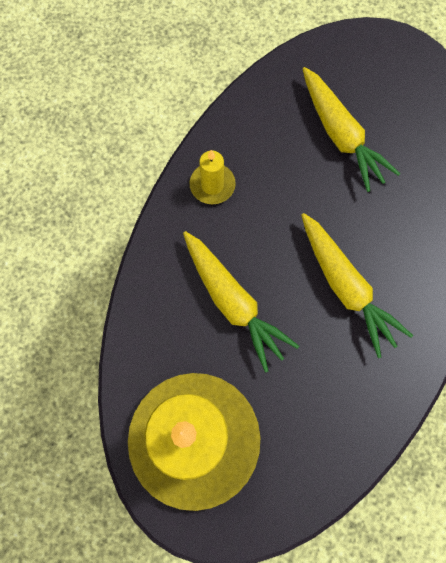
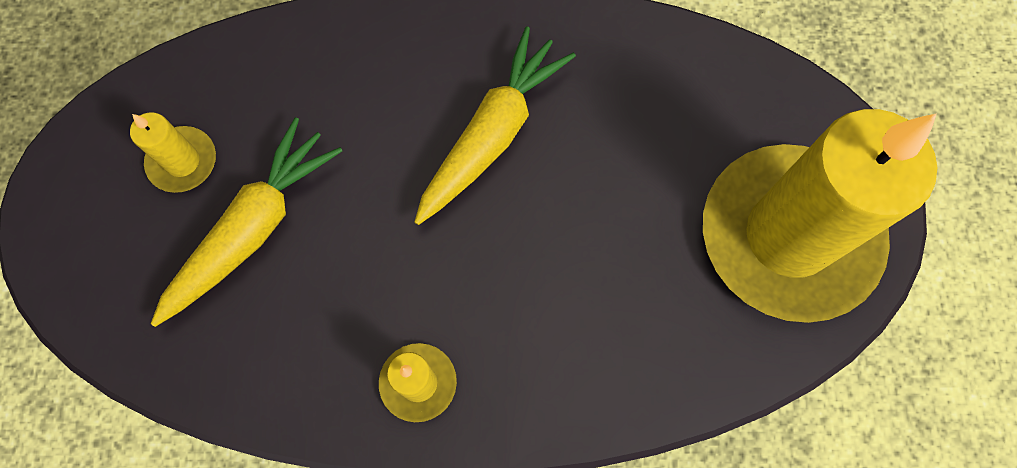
camera: 115 degrees left, 0 degrees up
(233, 302) = (586, 269): yellow carrot -> none
(398, 113) = (182, 161): none -> yellow candle

